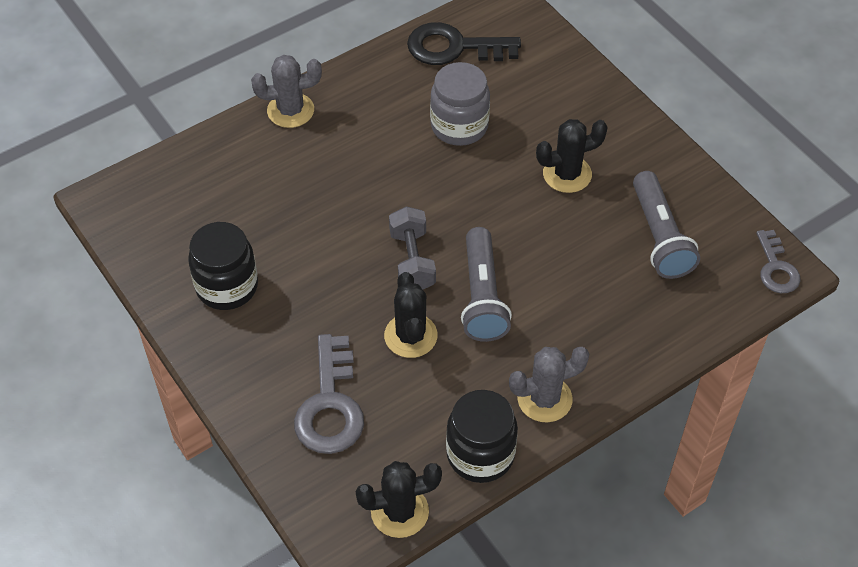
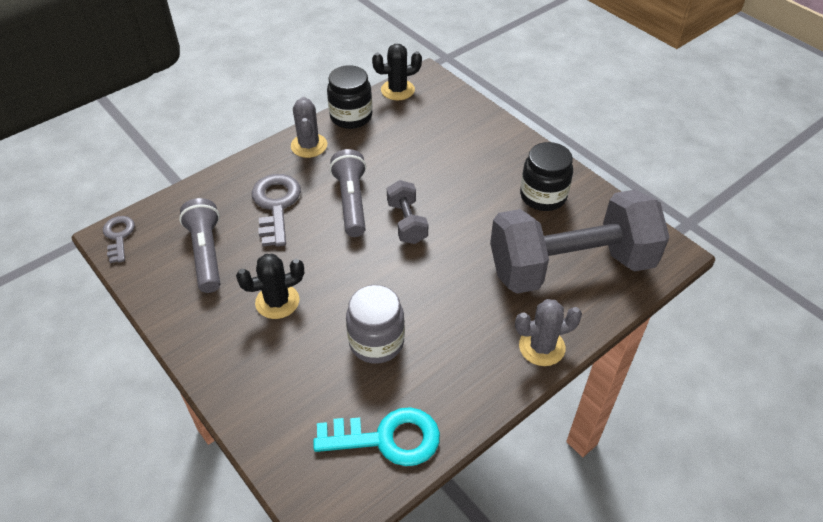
camera: 175 degrees right, 5 degrees down
(228, 190) = (570, 266): none -> grey dumbbell
(330, 405) = (449, 134): grey key -> grey key (276, 205)
(410, 336) = (402, 174): black cactus -> none
(454, 47) = (387, 438): black key -> turquoise key
(544, 399) = (309, 146): grey cactus -> grey cactus turned 75 degrees counterclockwise

